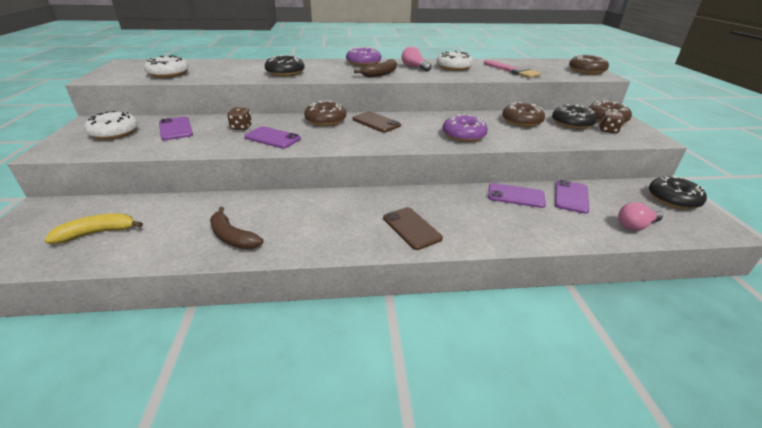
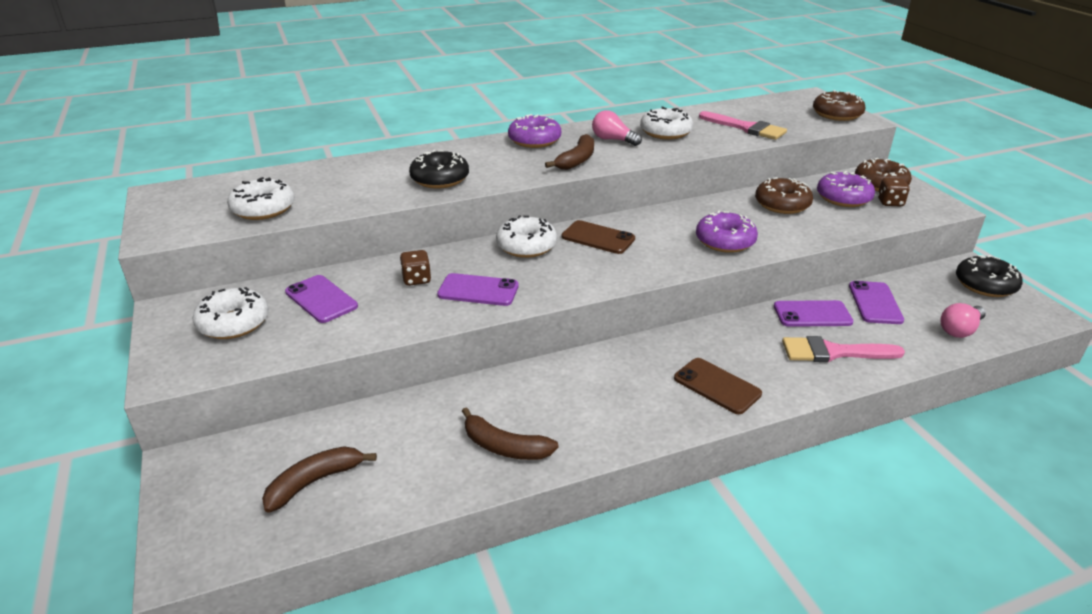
camera: 15 degrees left, 0 degrees up
(97, 233) = (314, 482): yellow banana -> brown banana
(325, 120) = (526, 246): brown donut -> white donut
(518, 222) = (833, 352): none -> pink brush
(571, 123) = (843, 198): black donut -> purple donut

